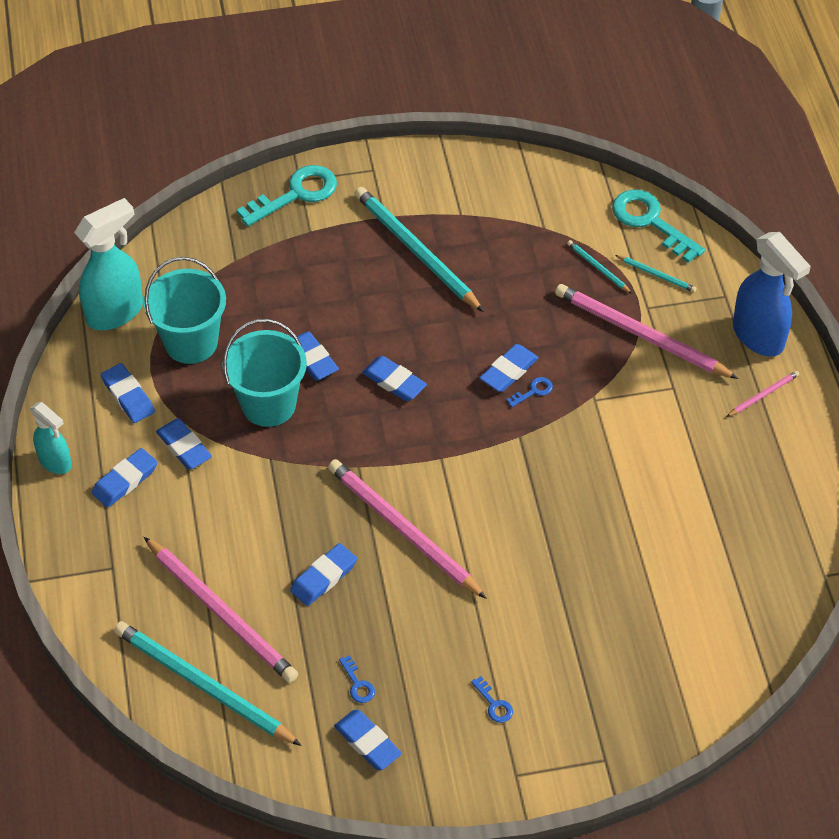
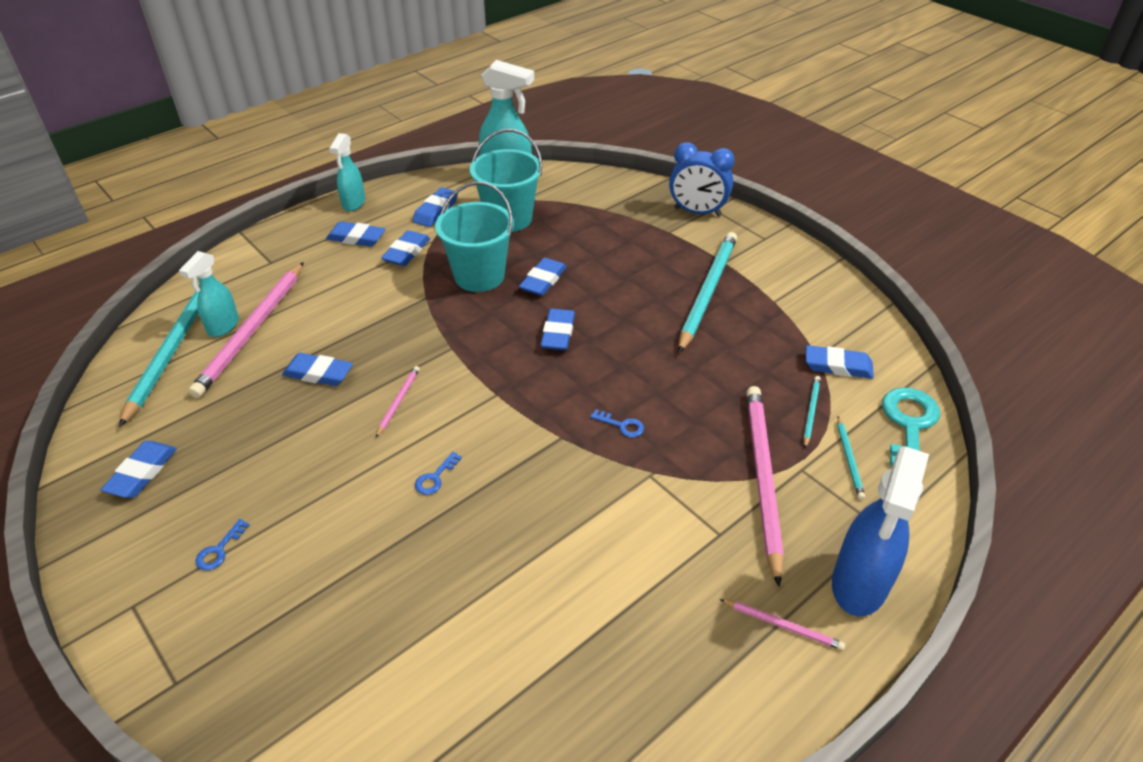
camera: 60 degrees right, 10 degrees down
(197, 635) = (223, 326): none -> turquoise spray bottle
(296, 194) = (697, 212): turquoise key -> blue clock
(358, 684) = (208, 440): blue key -> blue key (435, 477)
(403, 530) = (398, 401): pink pencil -> pink pencil, size x0.44
(509, 371) = (631, 399): blue eraser -> blue eraser (838, 366)

